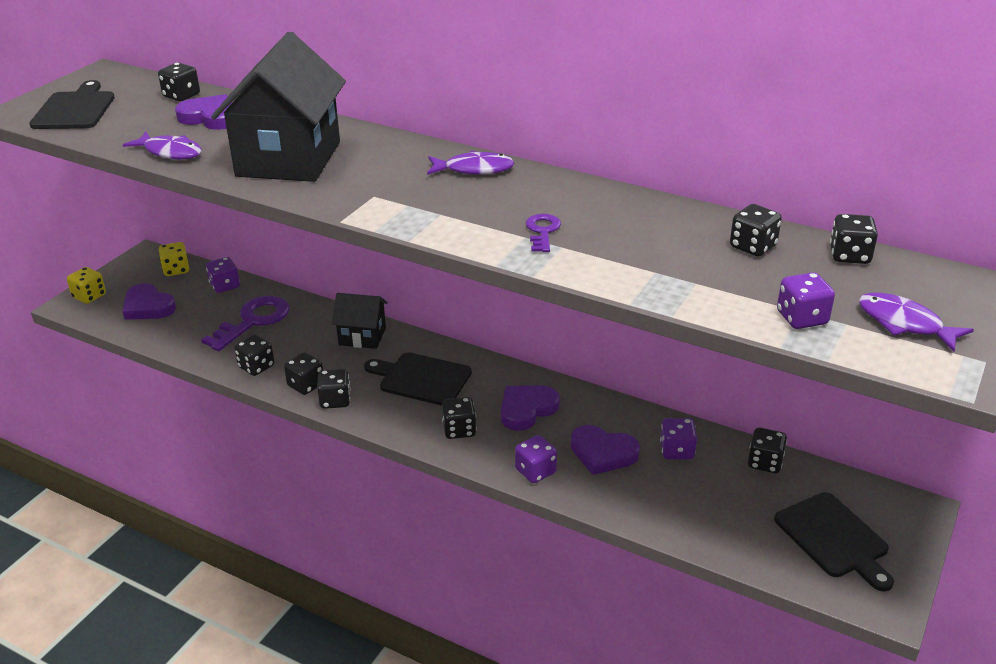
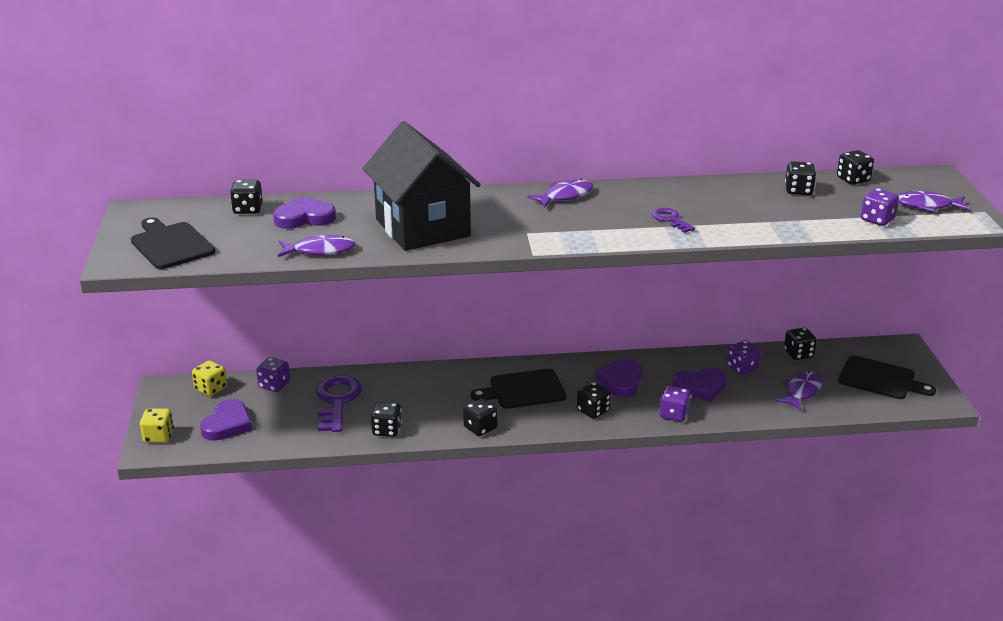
camera: 35 degrees left, 5 degrees down
(148, 306) = (227, 424): purple heart -> purple heart turned 75 degrees counterclockwise
(306, 385) = (444, 427): black dice -> none
(362, 336) = (441, 379): black house -> none
(713, 509) = (801, 391): none -> purple fish

